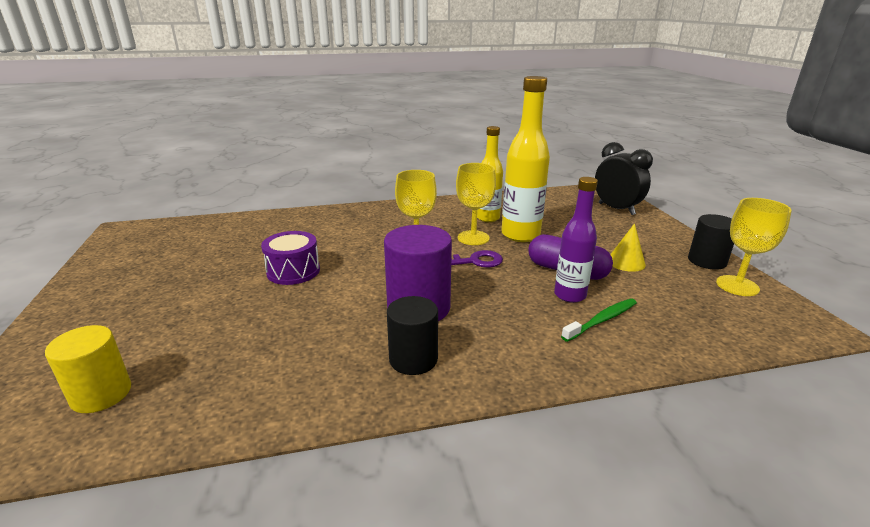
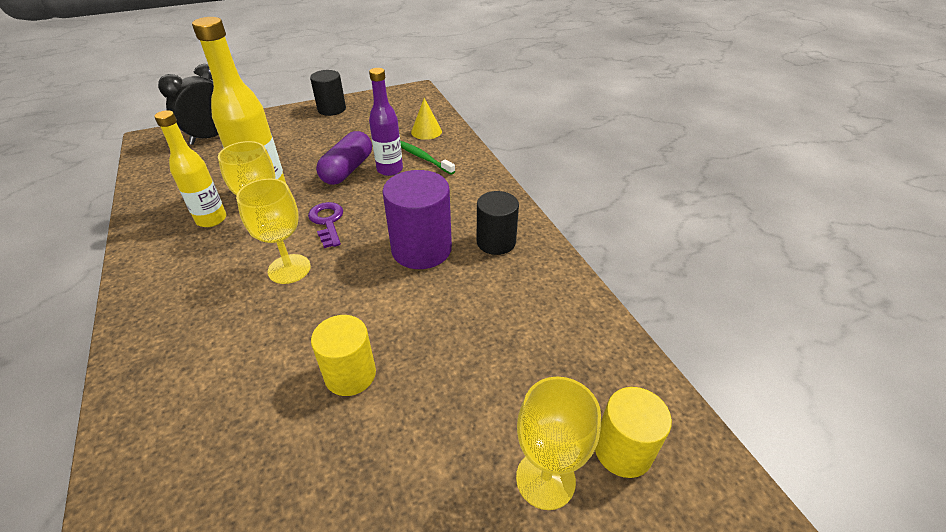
camera: 100 degrees left, 15 degrees up
(293, 271) = (350, 374): purple drum -> yellow cylinder
(626, 262) = (332, 141): yellow cone -> yellow cone (426, 131)
(737, 286) = (369, 104): yellow goblet -> yellow goblet (545, 479)

